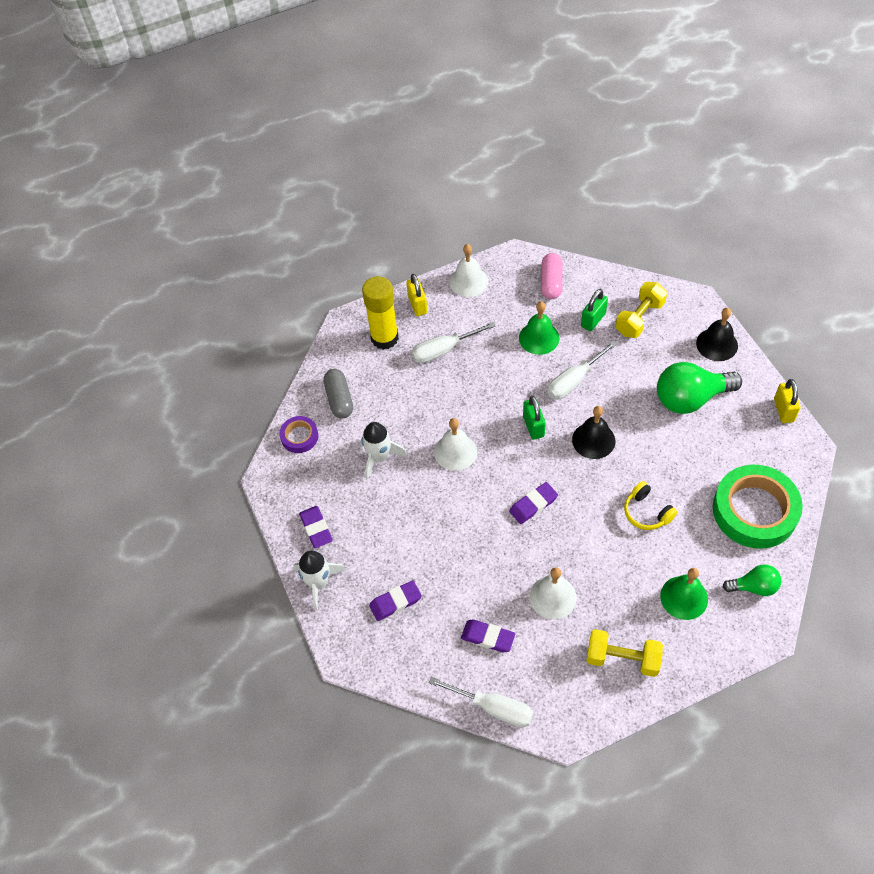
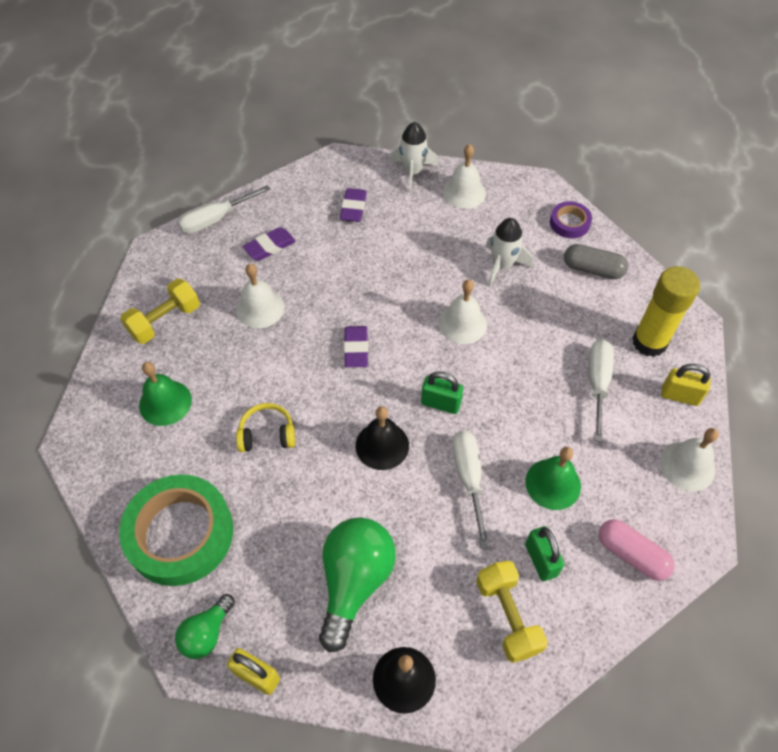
camera: 120 degrees right, 0 degrees up
(316, 528) = (464, 192): purple eraser -> white bell
(754, 587) = (117, 467): green light bulb -> green light bulb (206, 633)

